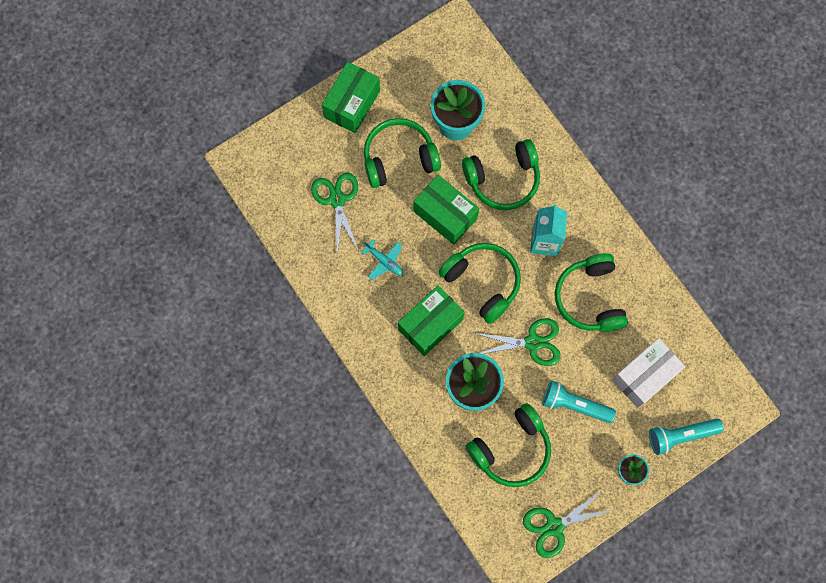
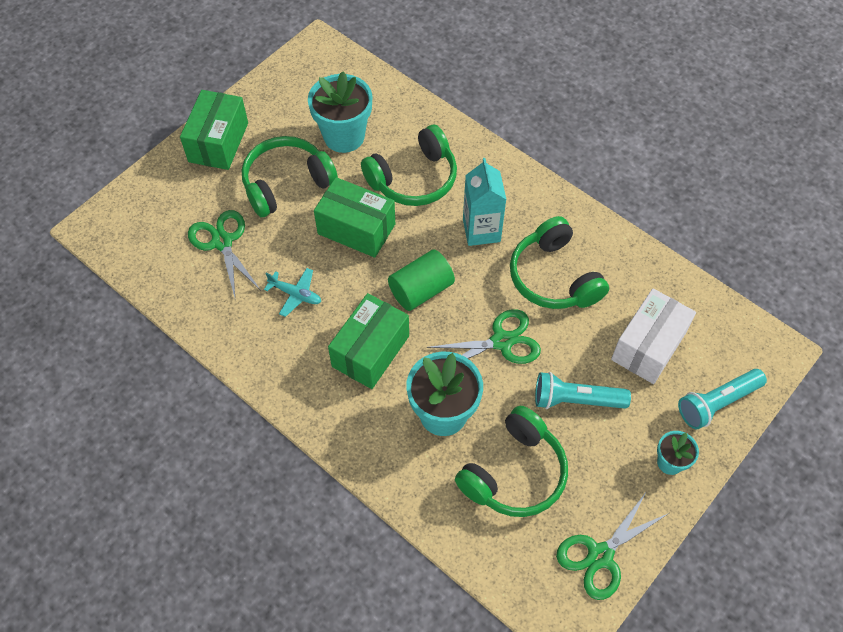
camera: 15 degrees left, 15 degrees down
(482, 282) = (421, 290): green headphones -> green cylinder

